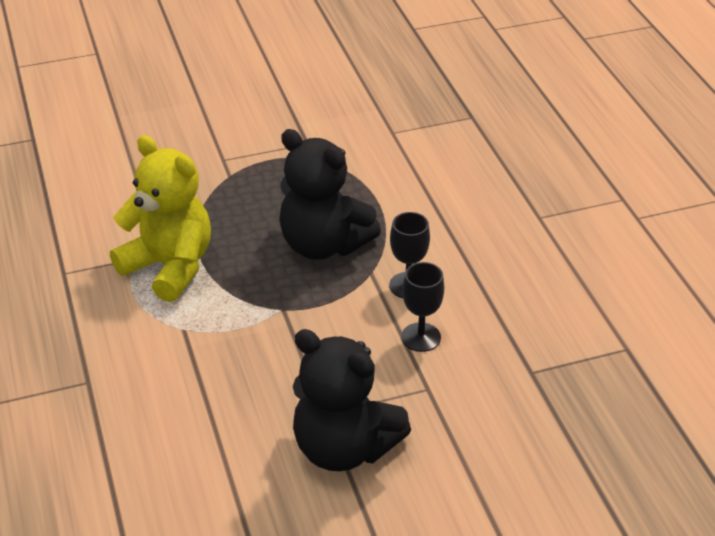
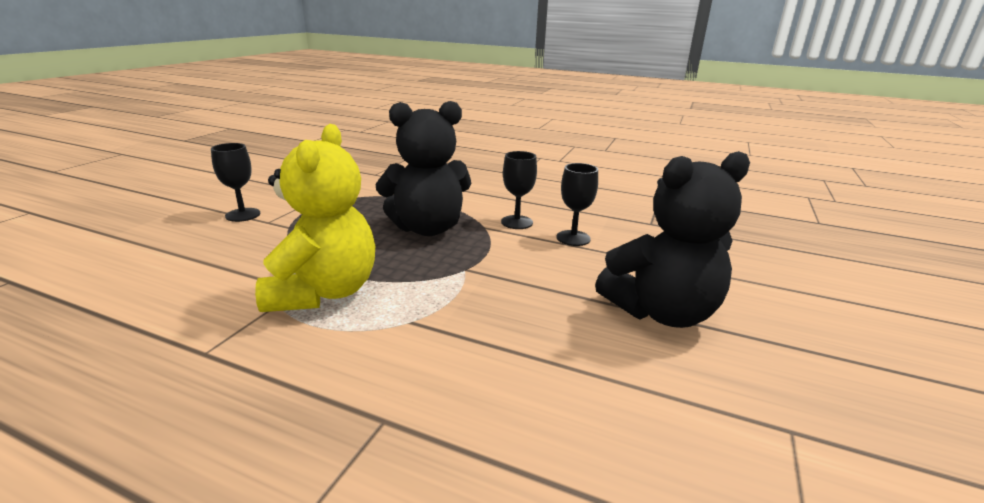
camera: 50 degrees left, 15 degrees down
(169, 267) = (324, 292): yellow teddy bear -> yellow teddy bear turned 105 degrees clockwise
(217, 138) = (243, 215): none -> black goblet

